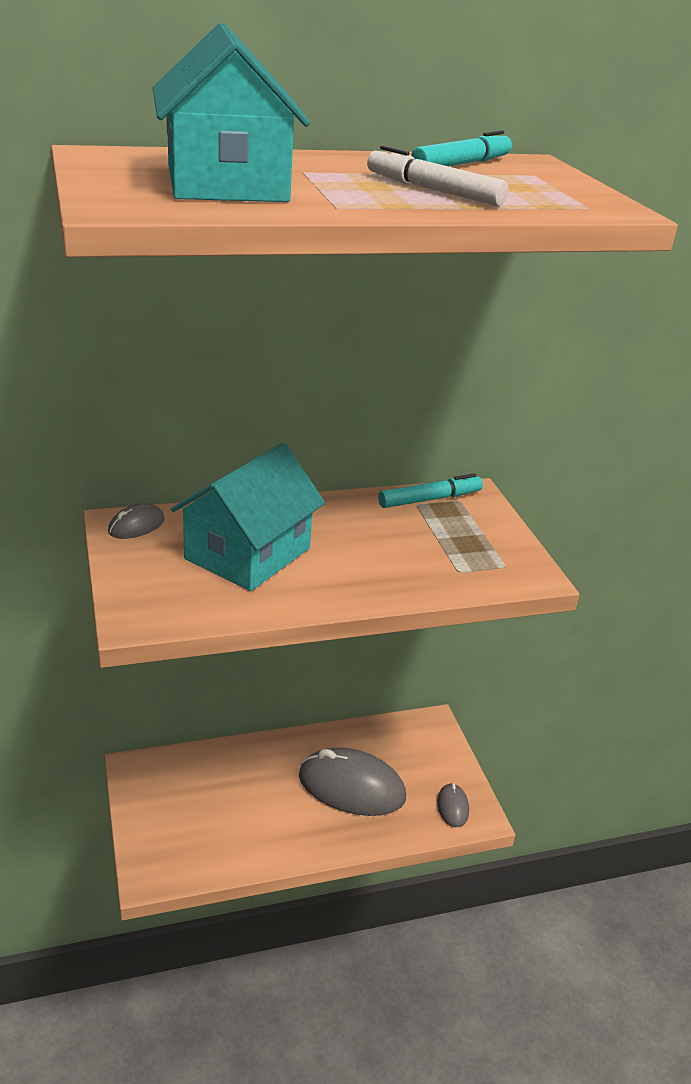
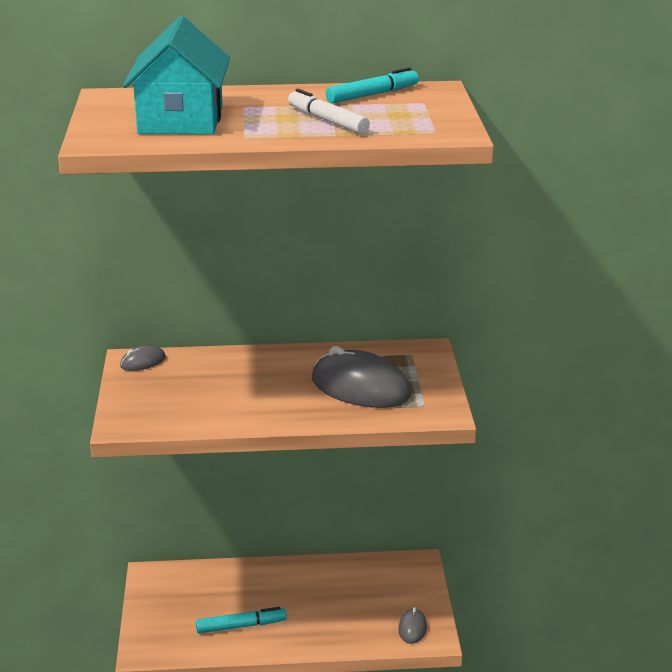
camera: 15 degrees right, 5 degrees down
(247, 553) = (220, 385): turquoise house -> none
(351, 787) = (328, 605): grey mouse -> grey mouse (360, 387)
(430, 499) = (386, 352): turquoise marker -> turquoise marker (241, 626)

